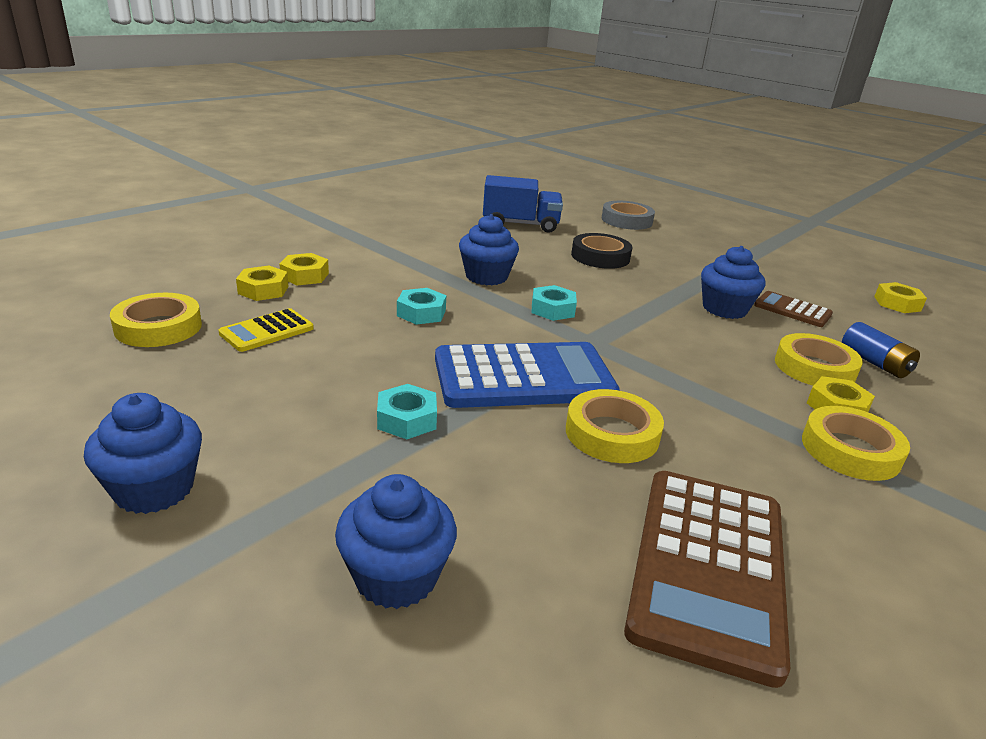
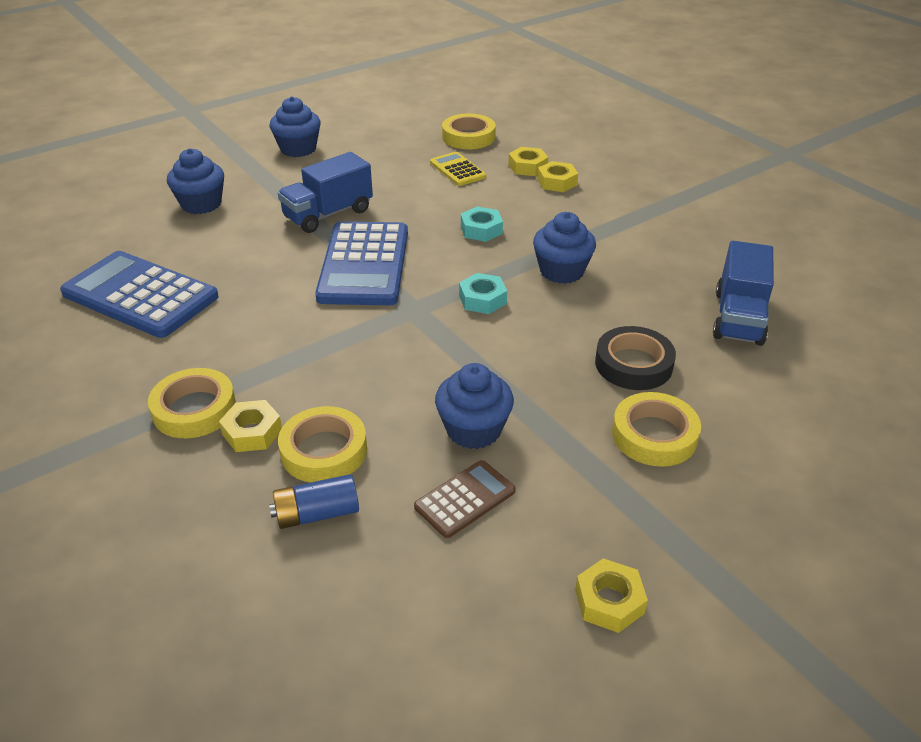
camera: 105 degrees right, 10 degrees up
(407, 419) = (328, 214): turquoise nut -> blue truck
(612, 433) = (276, 290): yellow tape -> yellow tape (654, 435)
(626, 220) = (802, 430): grey tape -> none
(708, 567) = (140, 295): brown calculator -> blue calculator
(897, 303) = (477, 661): yellow nut -> yellow nut (609, 601)

